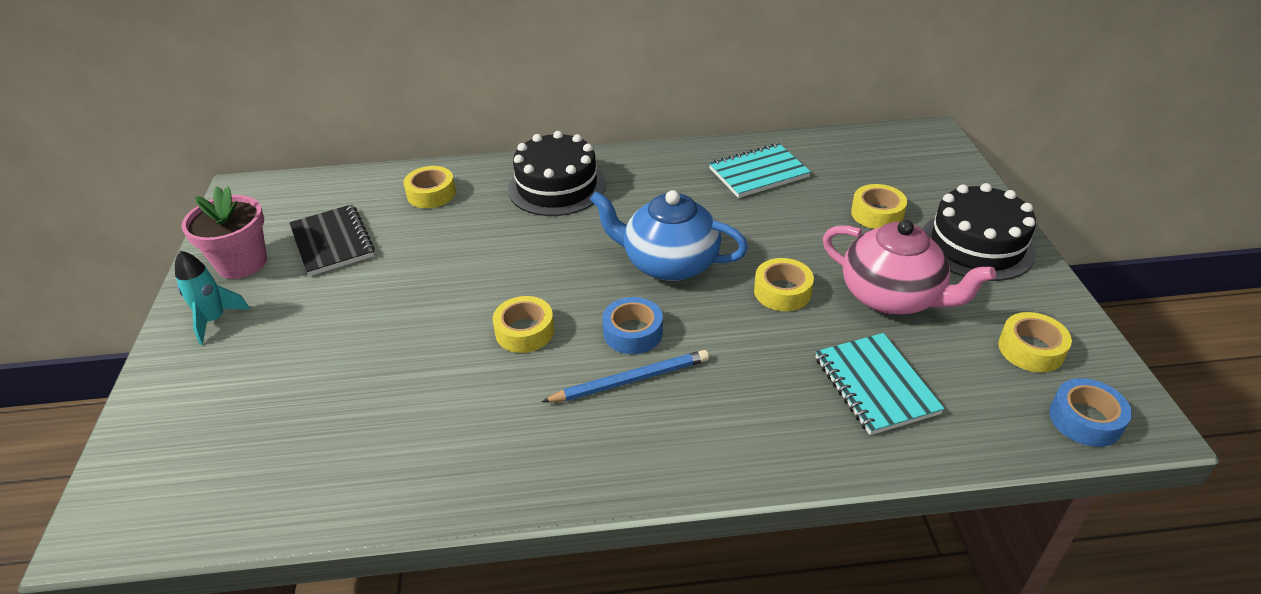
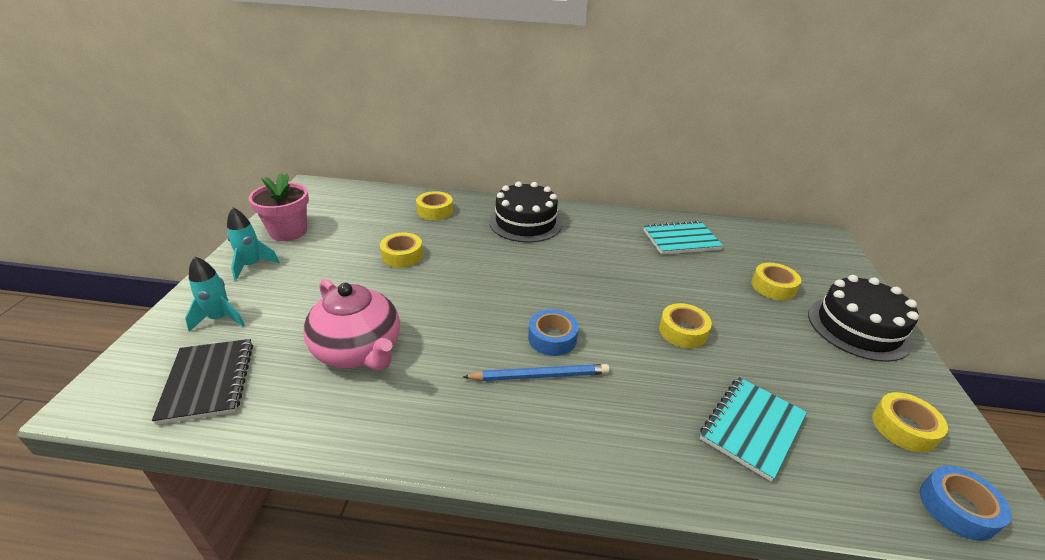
camera: 10 degrees right, 5 degrees down
(207, 398) = (220, 318): none -> turquoise rocket
(333, 242) = (355, 230): black notebook -> black notebook (208, 382)
(525, 331) = (468, 319): yellow tape -> yellow tape (402, 255)
(669, 263) = (595, 291): blue teapot -> none
(875, 385) = (751, 428): turquoise notebook -> turquoise notebook turned 45 degrees clockwise
(892, 297) = (777, 355): pink teapot -> pink teapot (358, 351)

